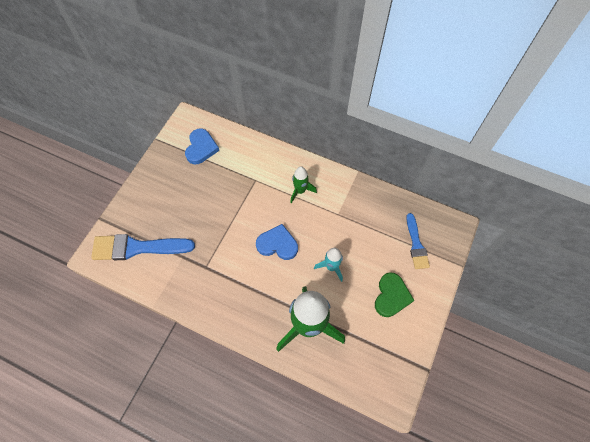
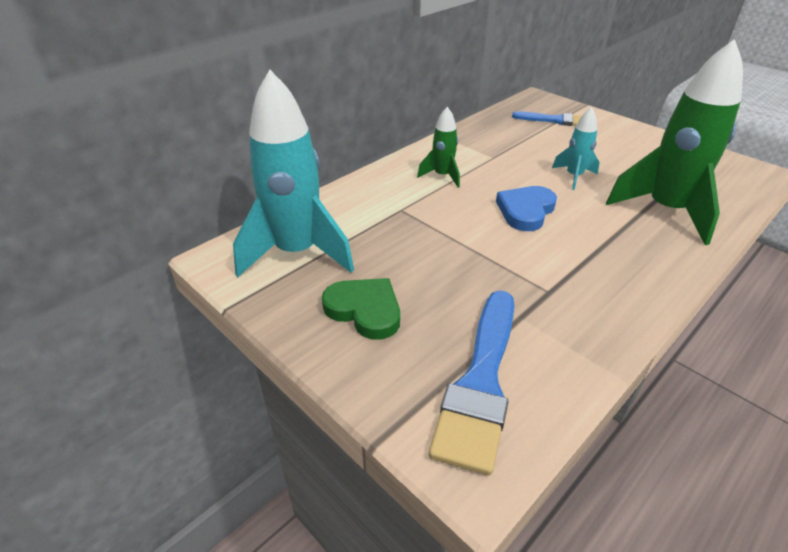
camera: 70 degrees left, 25 degrees down
(201, 148) = (297, 253): blue heart -> turquoise rocket
(391, 296) = (622, 147): green heart -> green heart (365, 310)

